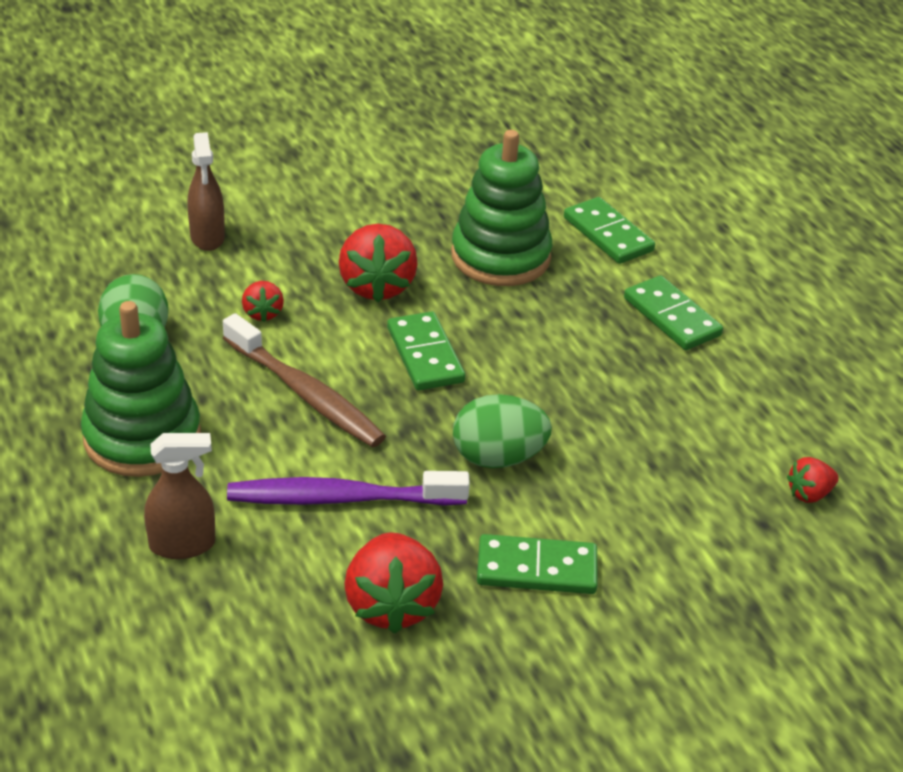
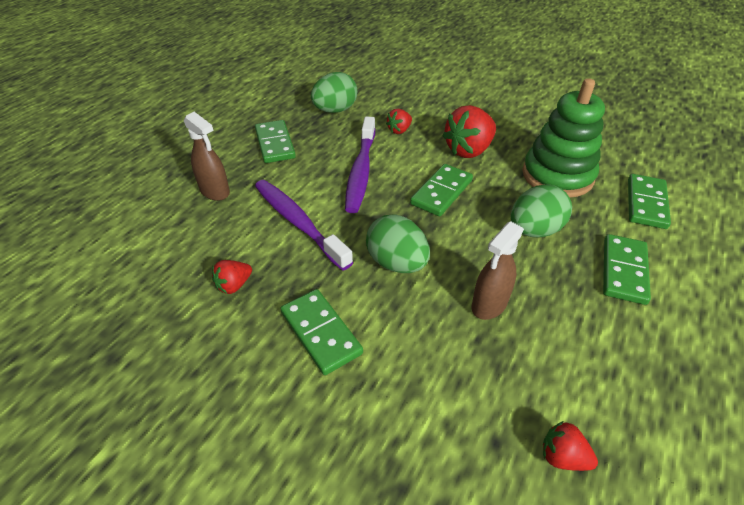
camera: 55 degrees right, 5 degrees up
(142, 437) = (275, 144): green stacking toy -> green domino
(207, 237) = (426, 92): brown spray bottle -> brown spray bottle (489, 305)
(305, 394) = (361, 171): brown toothbrush -> purple toothbrush
(391, 605) = (234, 285): red strawberry -> red strawberry, size x0.52
(560, 332) = (534, 230): none -> green egg

